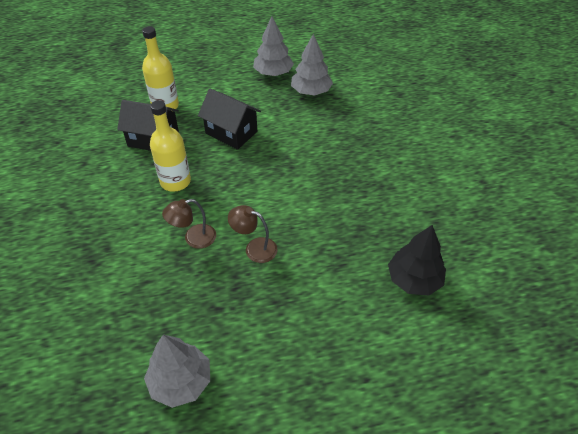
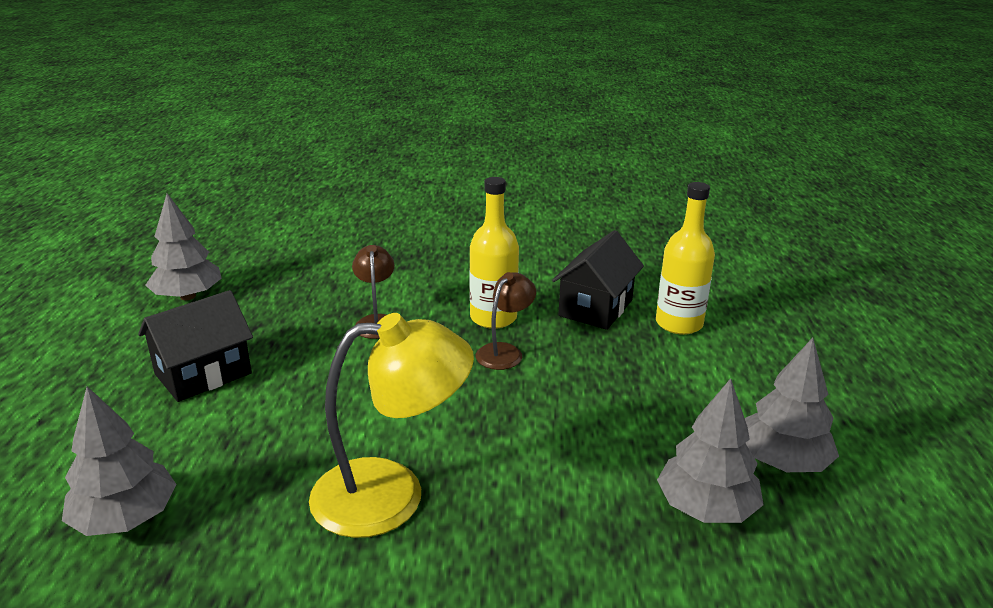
camera: 105 degrees right, 20 degrees down
(231, 132) = (590, 379): black house -> black house (203, 374)
(254, 248) = (323, 366): brown lamp -> brown lamp (505, 352)
(348, 184) = (391, 494): none -> yellow lamp
(414, 279) = (126, 518): black tree -> grey tree

